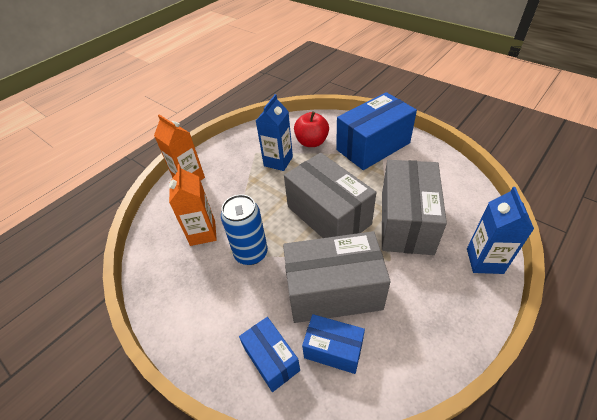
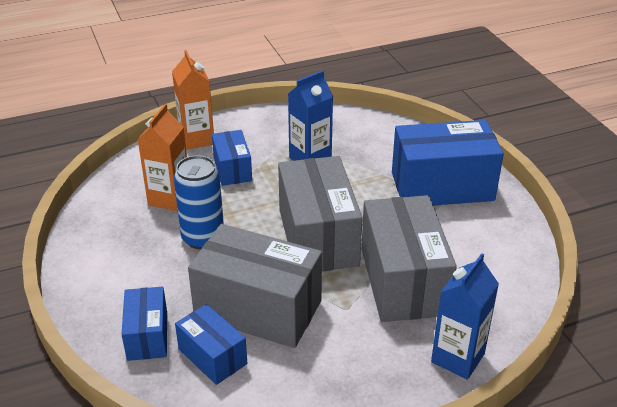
camera: 25 degrees right, 10 degrees down
(232, 191) = (232, 169): none -> blue box
(312, 142) = (369, 153): red apple -> none
(406, 222) = (403, 281): grey box -> grey box turned 45 degrees counterclockwise

